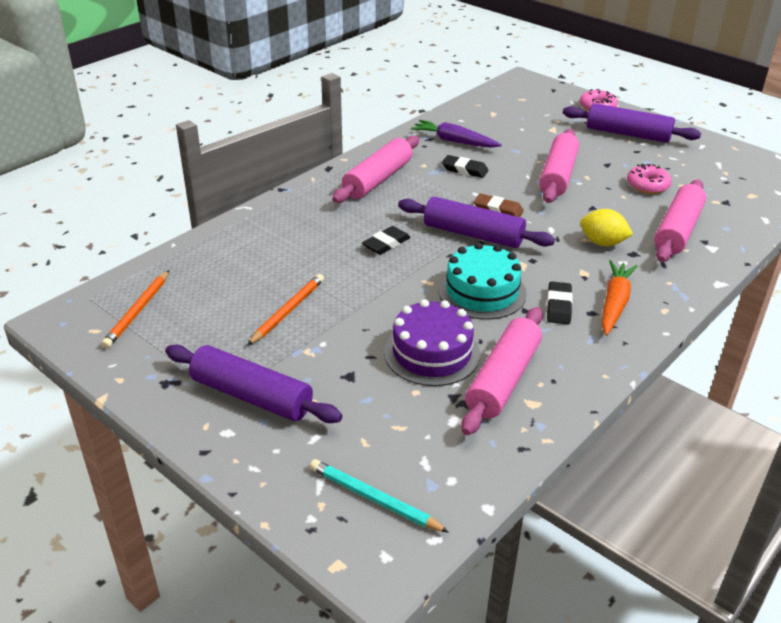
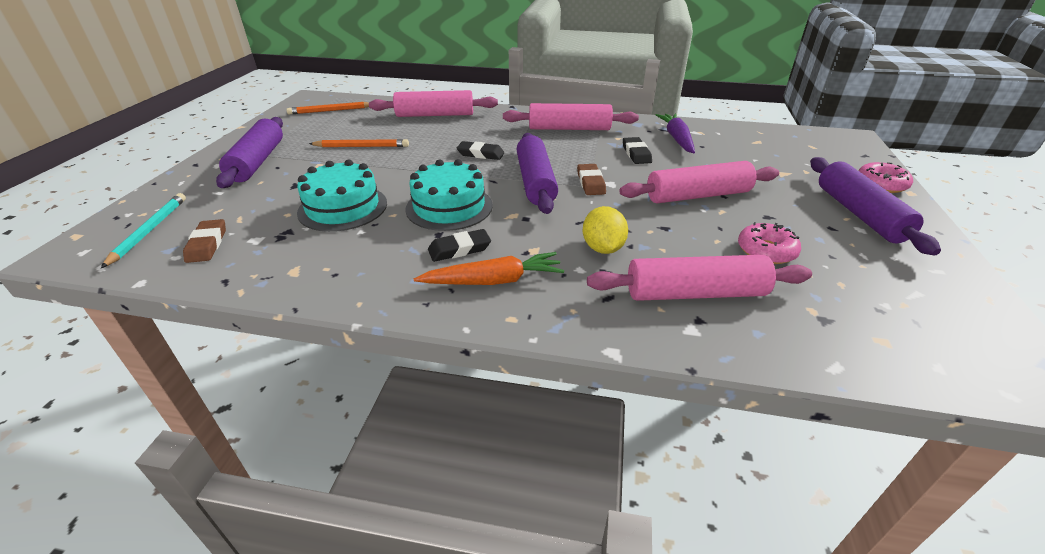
camera: 60 degrees right, 0 degrees up
(432, 353) = (343, 207): purple cake -> turquoise cake
(441, 455) = (207, 244): none -> brown eraser
(503, 379) = (322, 247): pink rolling pin -> pink rolling pin (435, 115)

